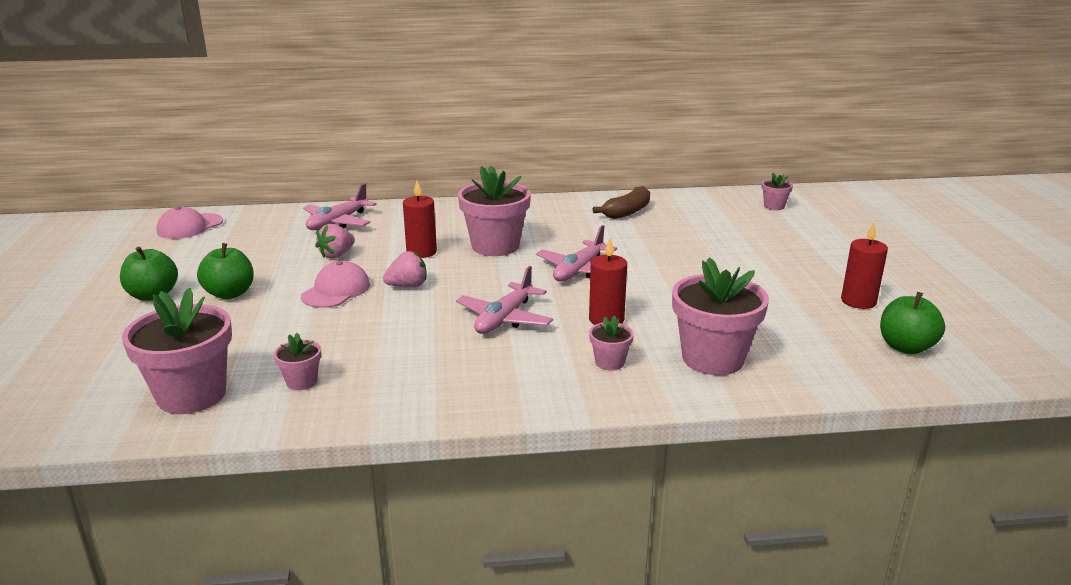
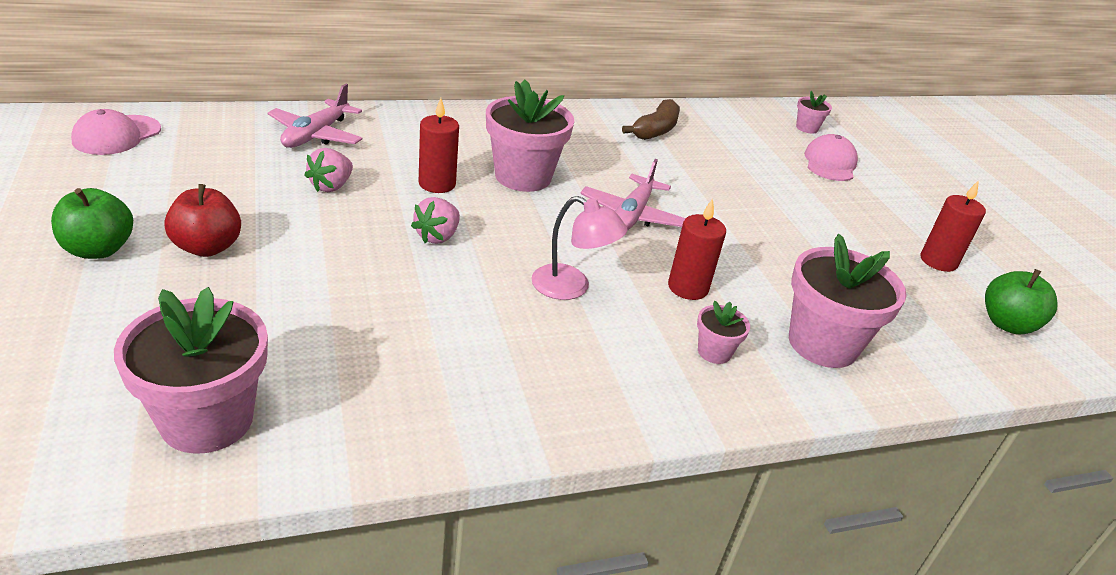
camera: 15 degrees left, 10 degrees up
(230, 293) = (207, 247): green apple -> red apple
(302, 382) = (351, 392): pink flower pot -> none
(336, 290) = (349, 243): pink cap -> pink cap (830, 163)
(407, 286) = (437, 236): pink strawberry -> pink strawberry turned 150 degrees clockwise
(504, 319) = (571, 287): pink plane -> pink lamp

